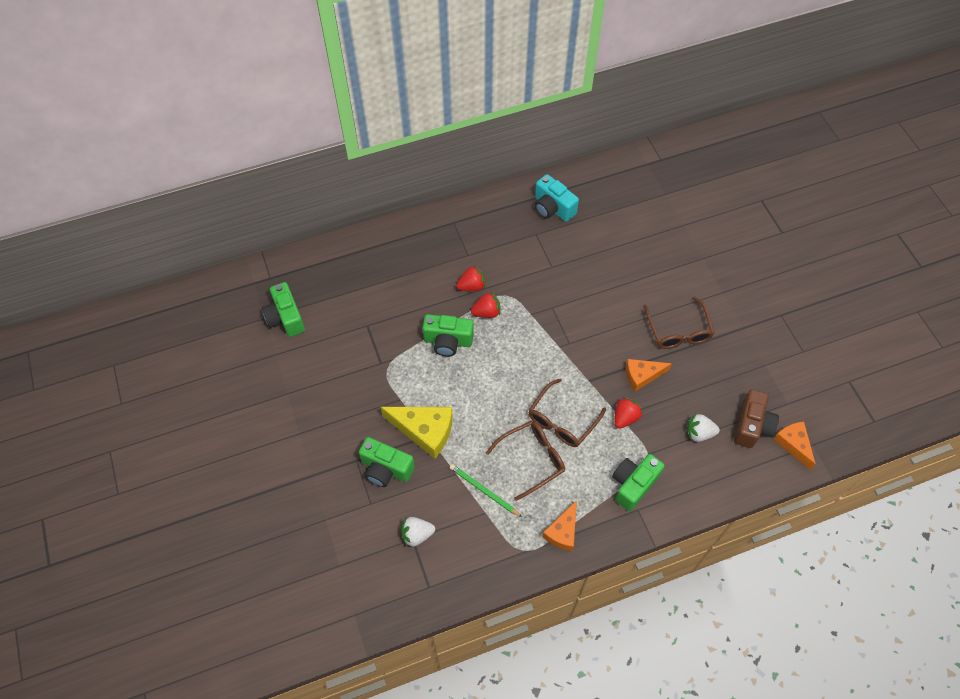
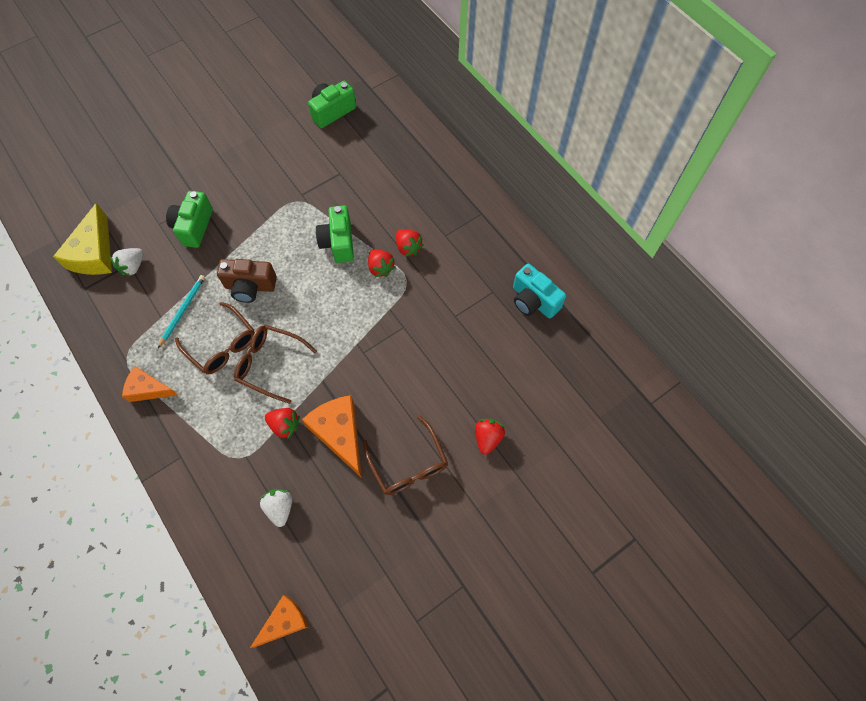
camera: 75 degrees right, 5 degrees up
(417, 534) = (133, 267): white strawberry -> white strawberry turned 120 degrees counterclockwise
(424, 431) = (237, 247): yellow cheese -> yellow cheese (94, 253)
(484, 490) = (183, 310): green pencil -> turquoise pencil
(552, 208) = (533, 301): turquoise camera -> turquoise camera turned 75 degrees counterclockwise
(633, 484) = (207, 447): green camera -> none
(642, 376) = (339, 434): orange cheese -> orange cheese, size x1.56
(667, 270) = (487, 438): none -> red strawberry
(678, 330) = (408, 464): brown glasses -> brown glasses turned 90 degrees counterclockwise
(751, 426) = (300, 567): brown camera -> brown camera (250, 287)

